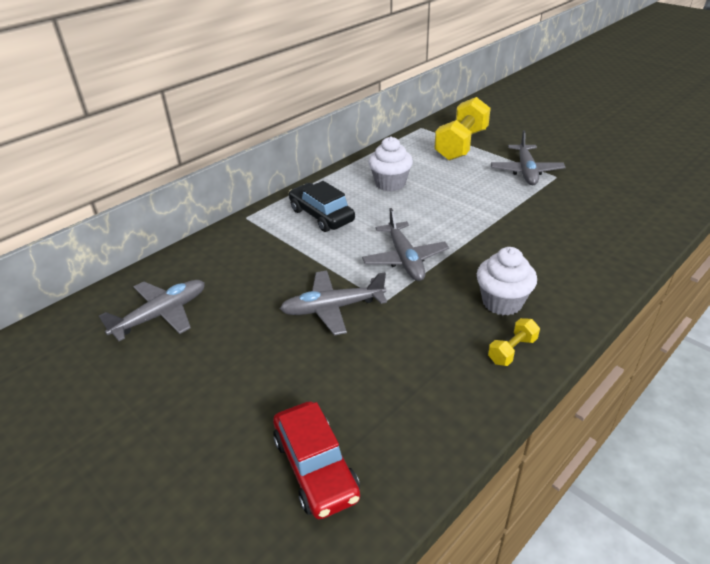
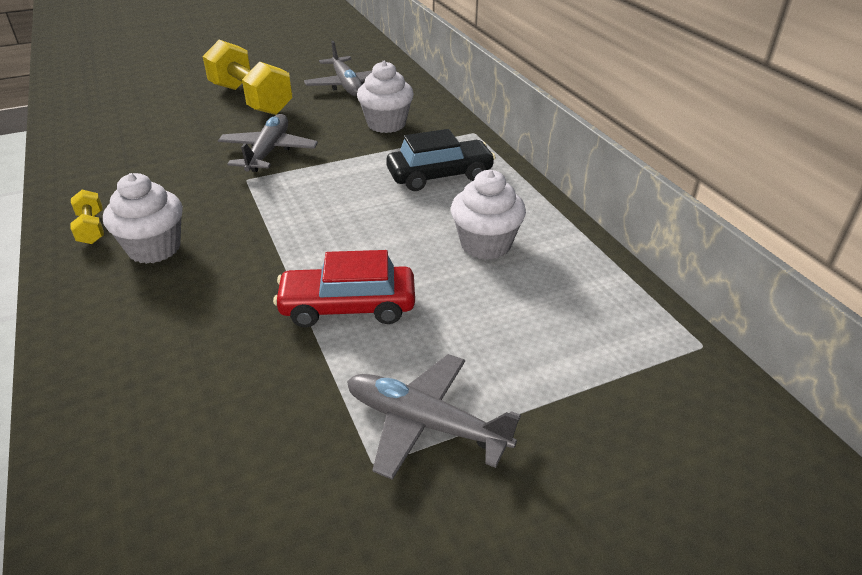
camera: 110 degrees right, 0 degrees up
(248, 261) = (386, 124): none -> white cupcake
(316, 467) = (124, 118): red car -> red car (348, 307)
(404, 259) = (298, 208): grey plane -> none
(461, 145) = (593, 375): yellow dumbbell -> yellow dumbbell (251, 99)

